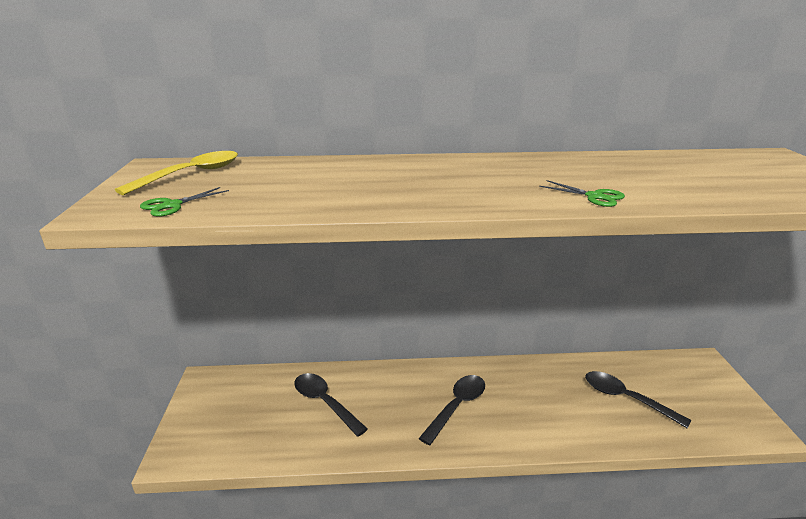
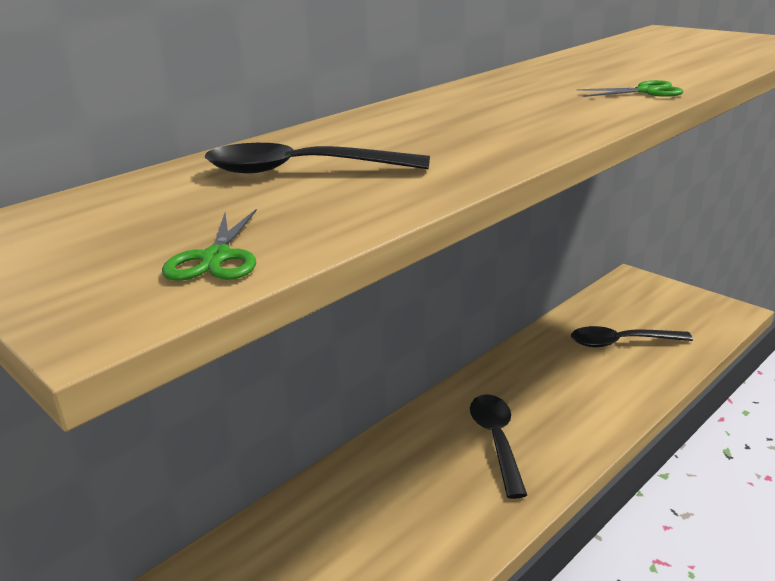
camera: 40 degrees left, 0 degrees up
(191, 174) = (112, 217): yellow spoon -> none
(325, 403) = (346, 534): black spoon -> black spoon (301, 170)

